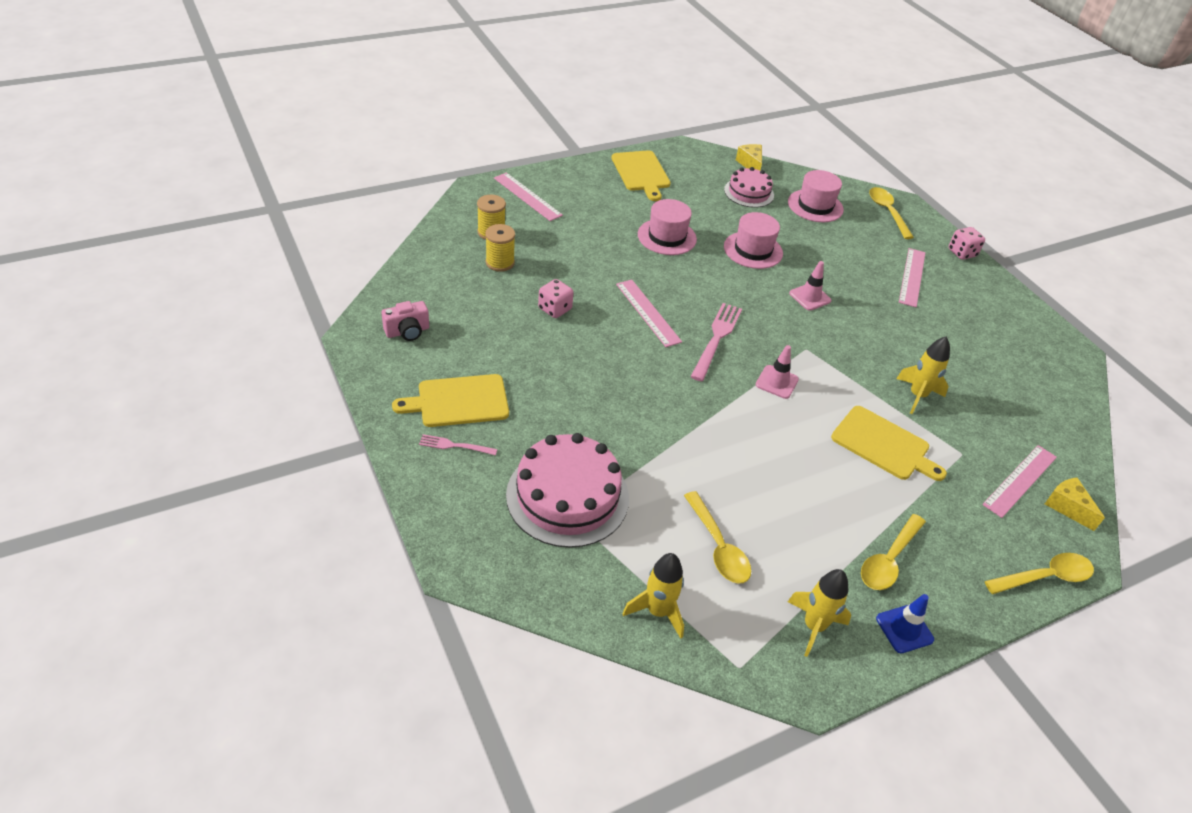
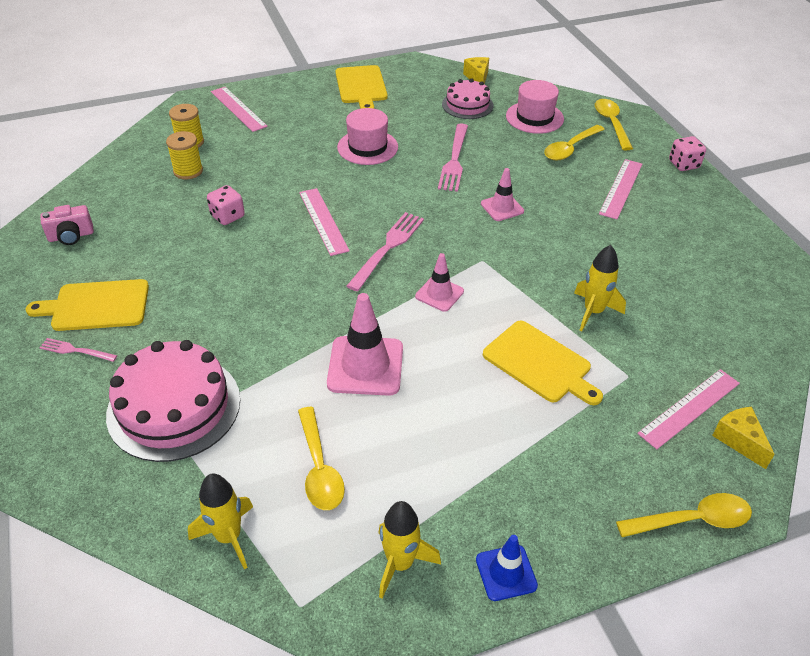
camera: 10 degrees right, 0 degrees up
(730, 452) = (365, 366): none -> pink traffic cone
(753, 250) = (454, 160): pink hat -> pink fork
(888, 560) = (510, 492): yellow spoon -> yellow spoon (570, 148)

